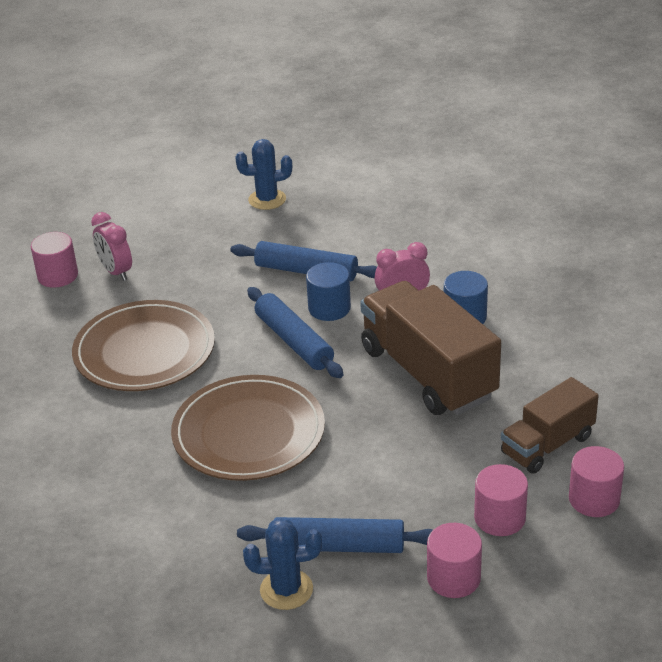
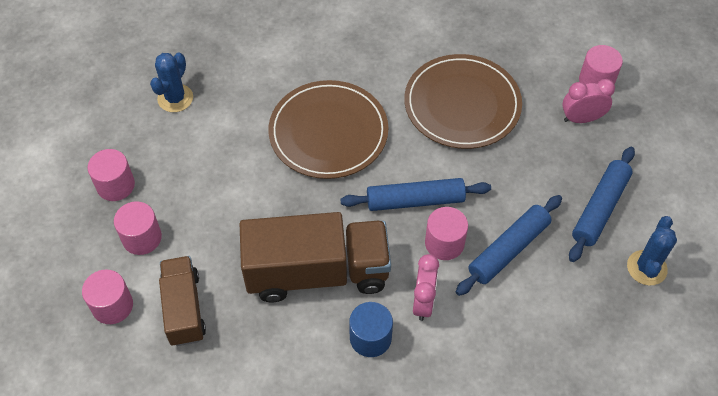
camera: 115 degrees right, 20 degrees up
(329, 308) = (444, 243): blue cylinder -> pink cylinder
(338, 546) = (188, 138): blue rolling pin -> blue rolling pin (599, 208)

